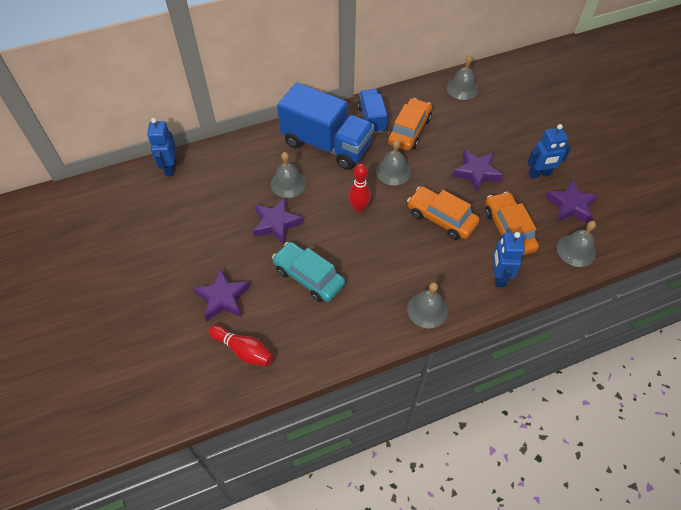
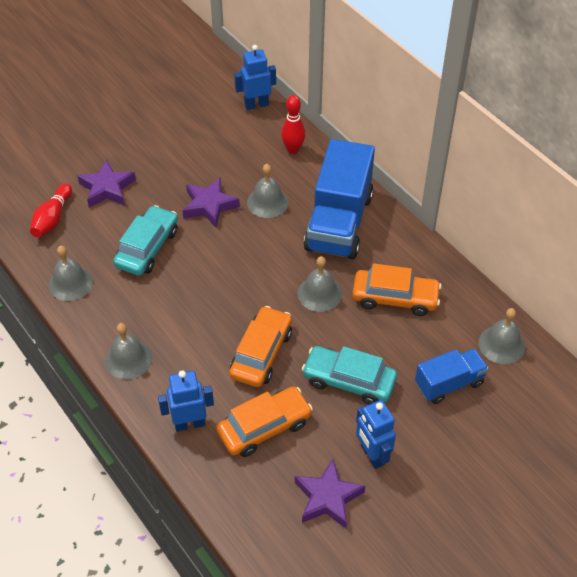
camera: 75 degrees right, 5 degrees down
(359, 208) = (252, 272): red bowling pin -> red bowling pin (293, 150)
(372, 119) = (399, 257): blue truck -> blue truck (449, 384)
(476, 172) = (349, 381): purple star -> turquoise car
(576, 250) = (252, 508): grey bell -> grey bell (70, 283)

